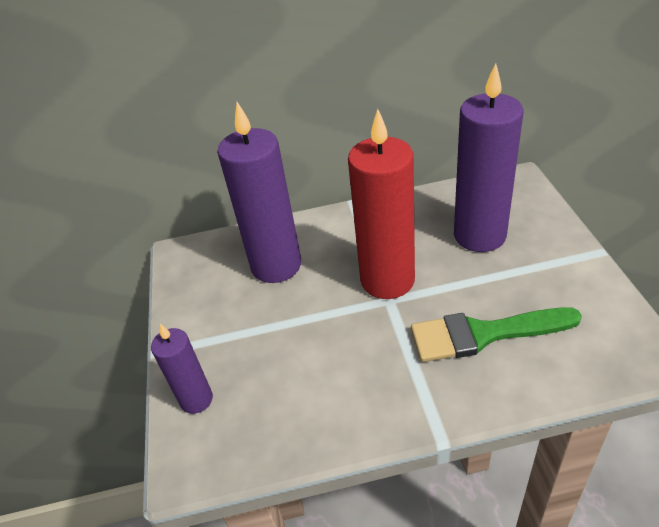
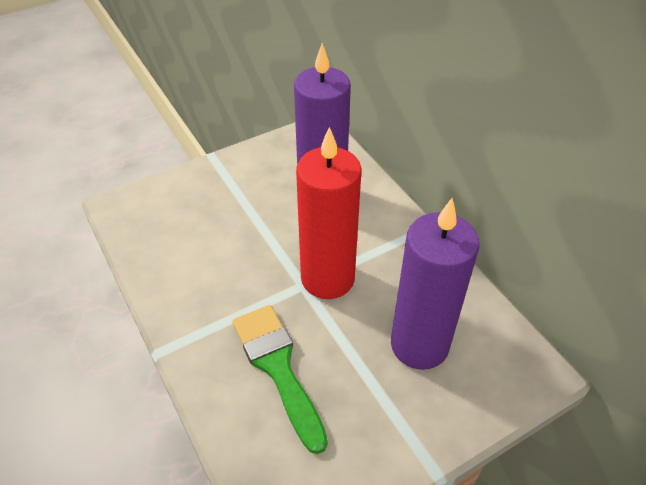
camera: 65 degrees right, 5 degrees up
(196, 399) = (172, 192): purple candle -> none

